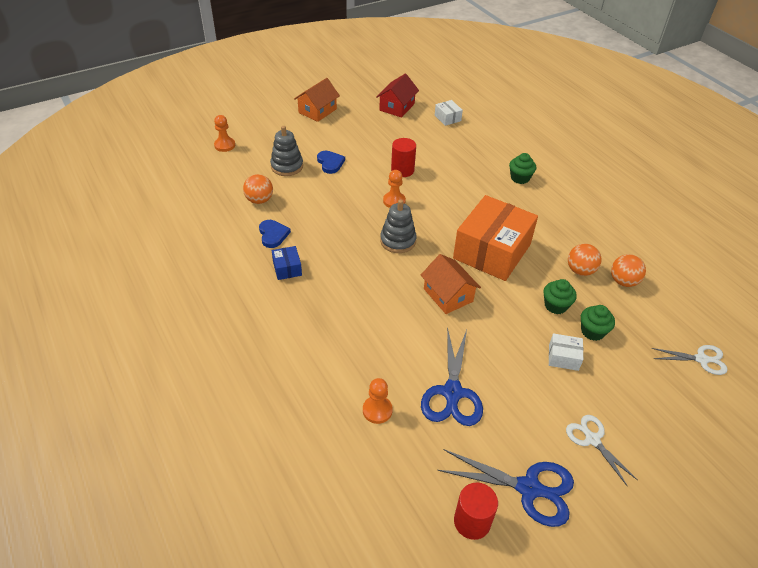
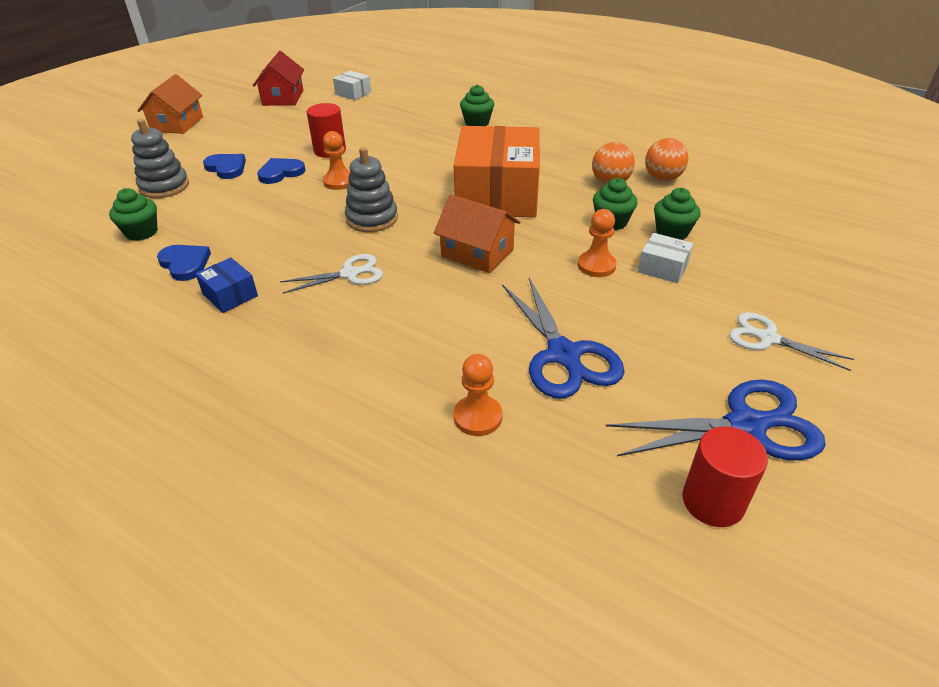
camera: 25 degrees left, 5 degrees down
(225, 145) = (53, 189): orange pawn -> orange pawn (596, 266)
(259, 200) = (141, 232): orange ball -> green cupcake
(361, 179) = (280, 173): none -> blue heart
(563, 357) = (663, 268): white box -> white box turned 45 degrees clockwise
(701, 359) = (801, 220): white scissors -> white scissors (350, 274)

